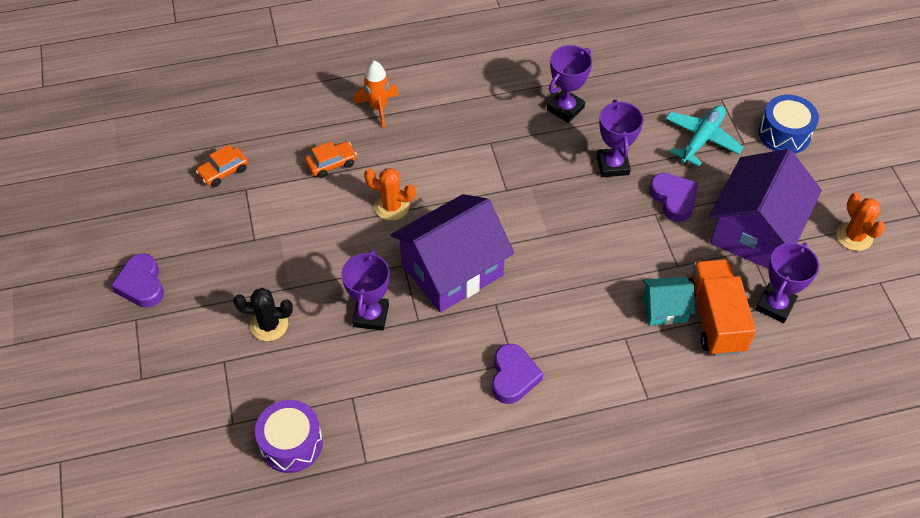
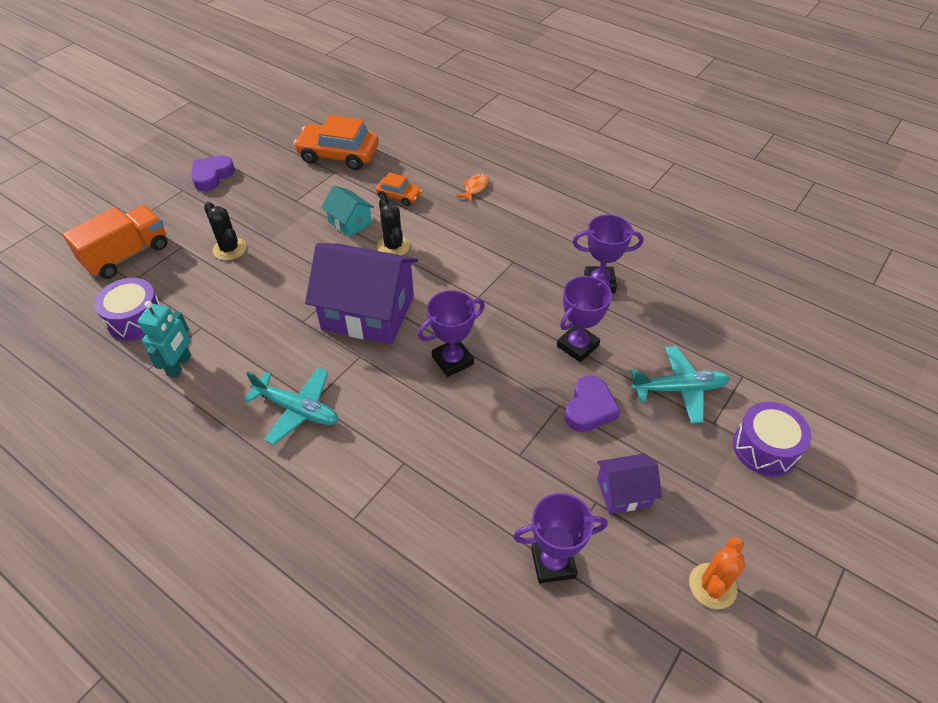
camera: 50 degrees right, 5 degrees down
(223, 171) = (338, 155): orange car -> orange car, size x1.89
(371, 315) = (283, 294): purple trophy -> purple trophy (452, 360)
(378, 108) = (475, 188): orange rocket -> orange fish
(385, 436) = (180, 365): none -> turquoise robot
(391, 206) = (393, 246): orange cactus -> black cactus
(513, 377) = (297, 410): purple heart -> turquoise plane
(664, 309) = (462, 473): turquoise house -> turquoise house (350, 222)
(715, 318) = (489, 520): orange truck -> orange truck (127, 255)
(755, 230) = (624, 492): purple house -> purple house, size x0.49
(784, 134) = (765, 448): blue drum -> purple drum

